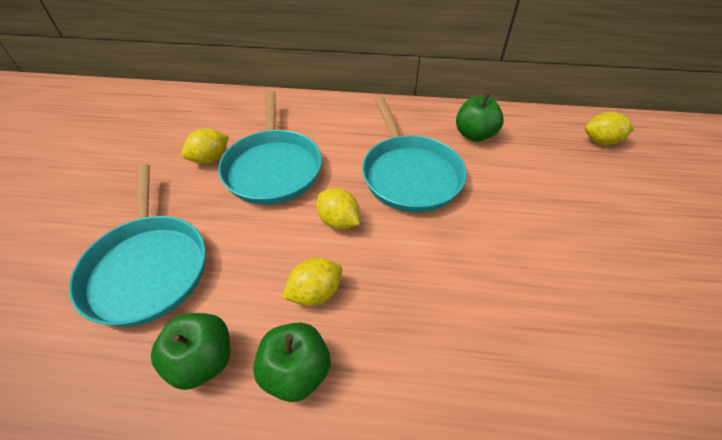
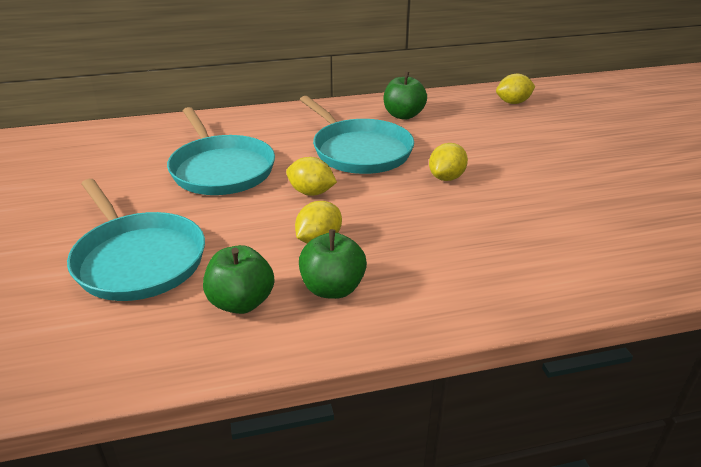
camera: 20 degrees left, 15 degrees down
(210, 159) = (147, 174): yellow lemon -> yellow lemon (446, 177)

